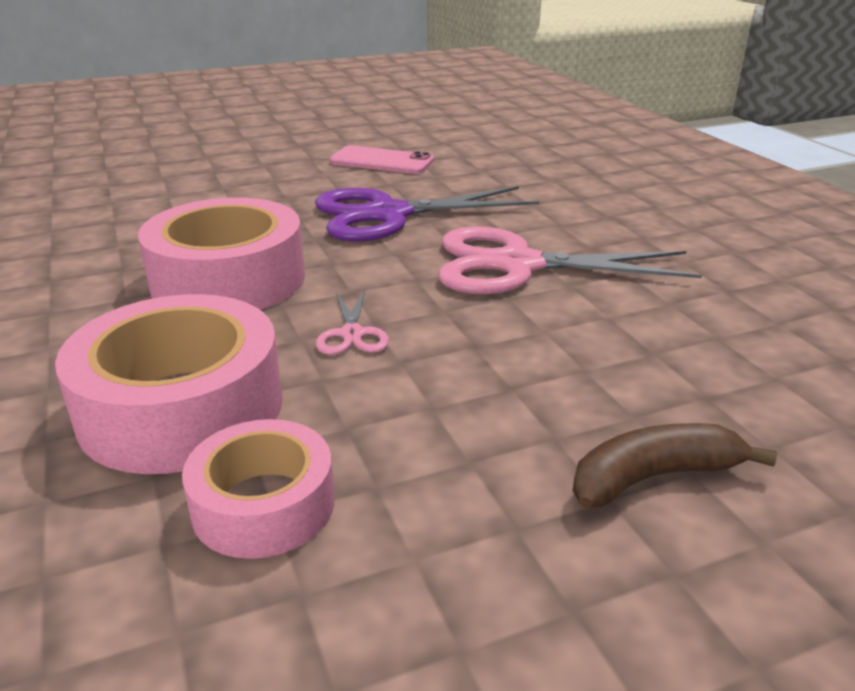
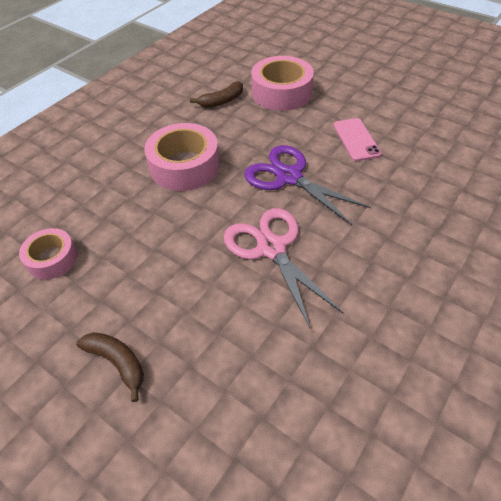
camera: 60 degrees right, 20 degrees up
(125, 209) = (221, 101): none -> brown banana
(181, 407) = (91, 209): pink tape -> pink tape (281, 92)
(352, 334) = (166, 224): pink scissors -> none

